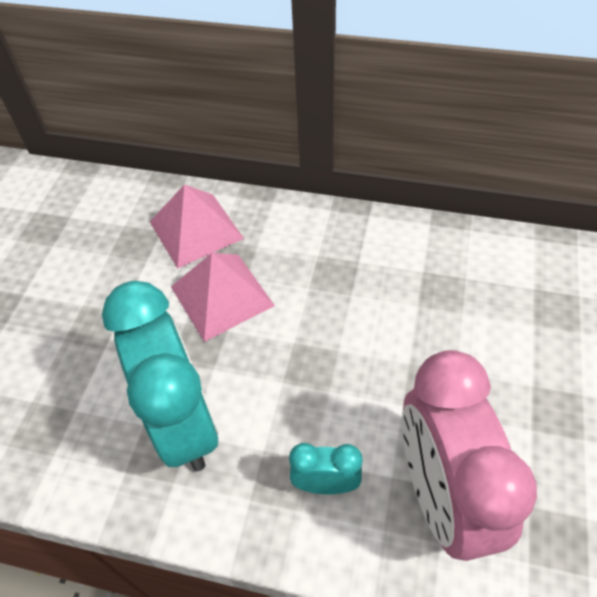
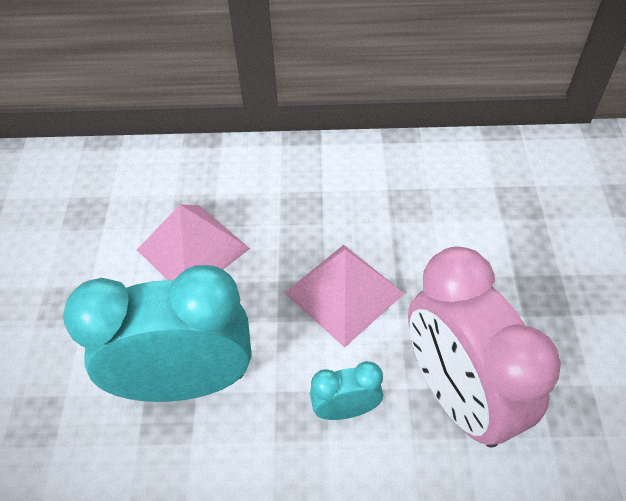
camera: 15 degrees left, 0 degrees up
(183, 422) = (186, 382): turquoise clock -> turquoise clock turned 60 degrees counterclockwise
(196, 229) = (148, 188): pink pyramid -> pink pyramid (344, 293)

